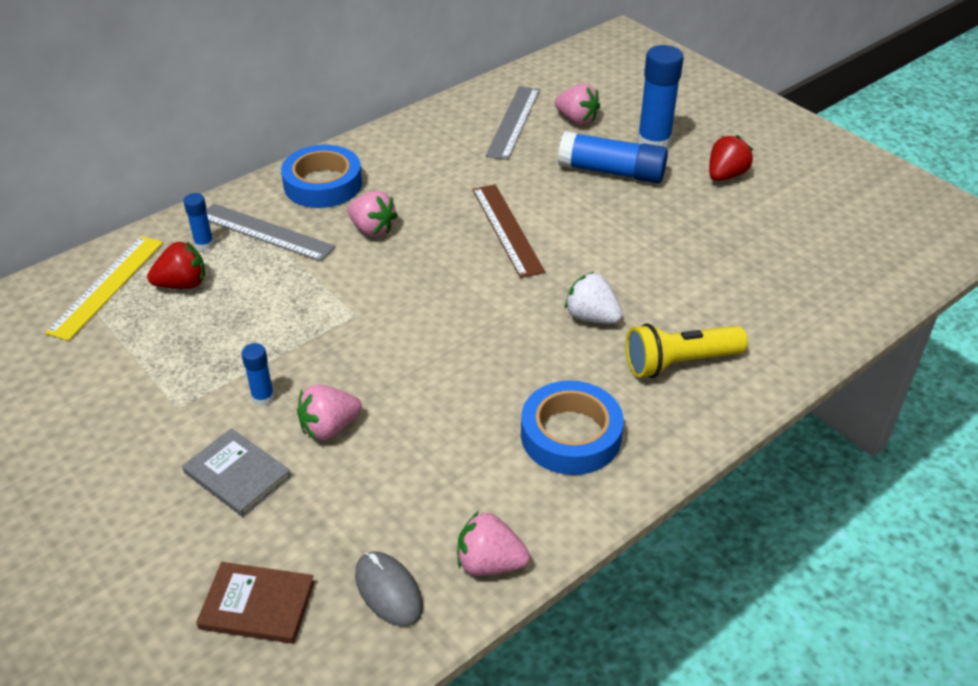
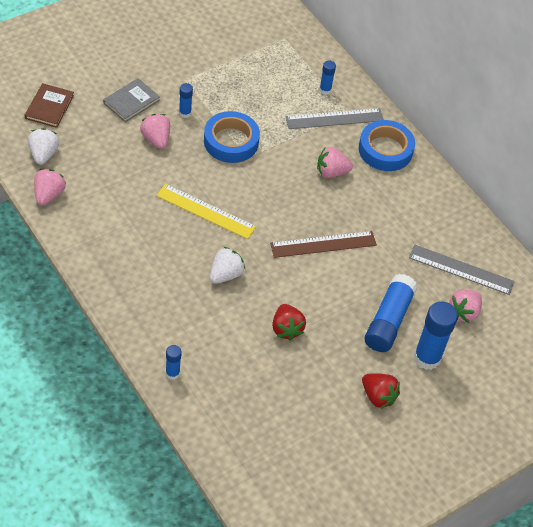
camera: 90 degrees right, 10 degrees up
(107, 286) = (290, 48): yellow ruler -> yellow ruler (205, 211)
(182, 284) = (287, 80): red strawberry -> red strawberry (286, 329)
(266, 232) = (334, 119): grey ruler -> grey ruler turned 45 degrees clockwise
(372, 229) = (331, 172): pink strawberry -> pink strawberry turned 45 degrees clockwise
(388, 591) = (43, 154): grey mouse -> white strawberry
(571, 435) = (126, 244): blue tape -> blue tape (231, 141)
(679, 362) = (175, 312): yellow flashlight -> none
(785, 353) = (172, 373): none -> blue glue stick

